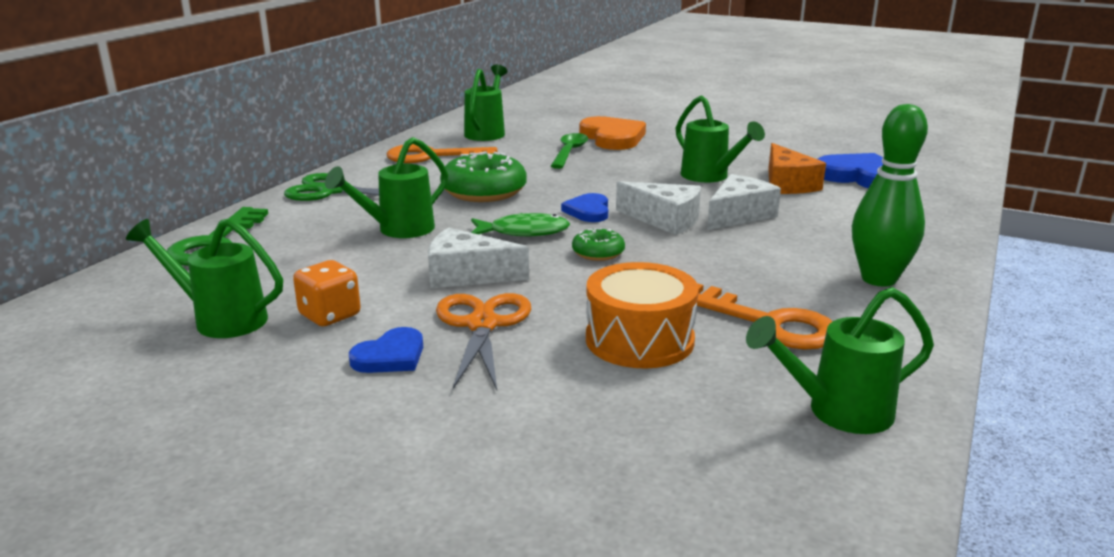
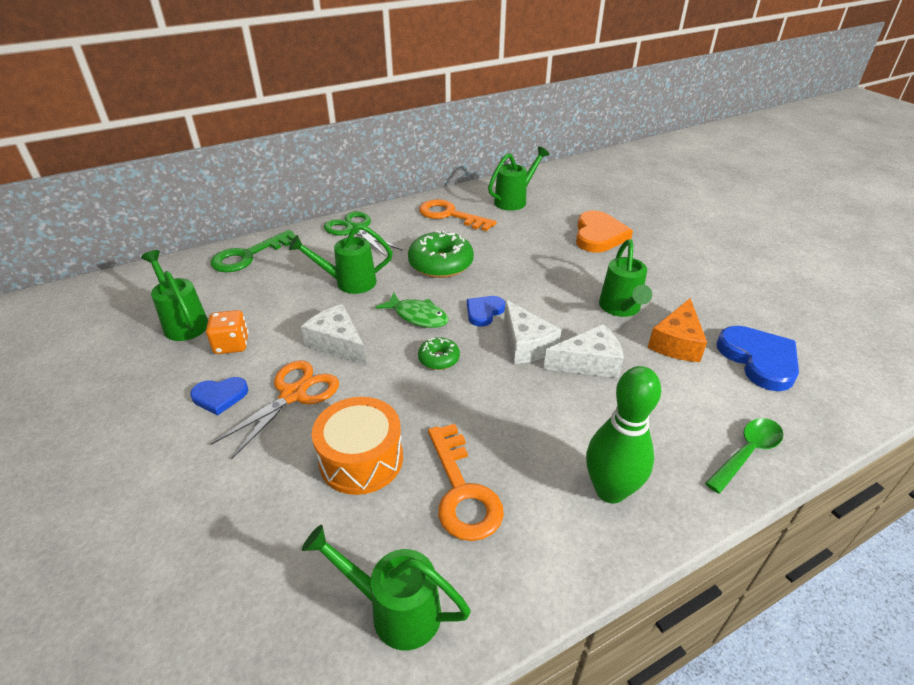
camera: 35 degrees right, 15 degrees up
(569, 152) = (546, 241): green spoon -> green spoon (747, 453)

